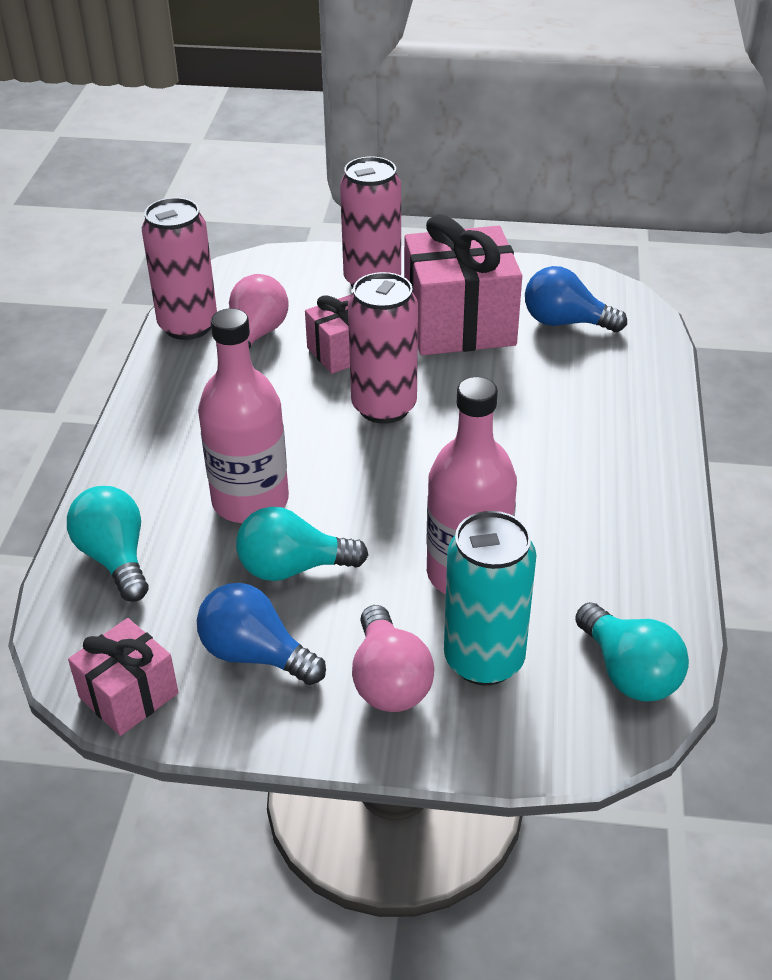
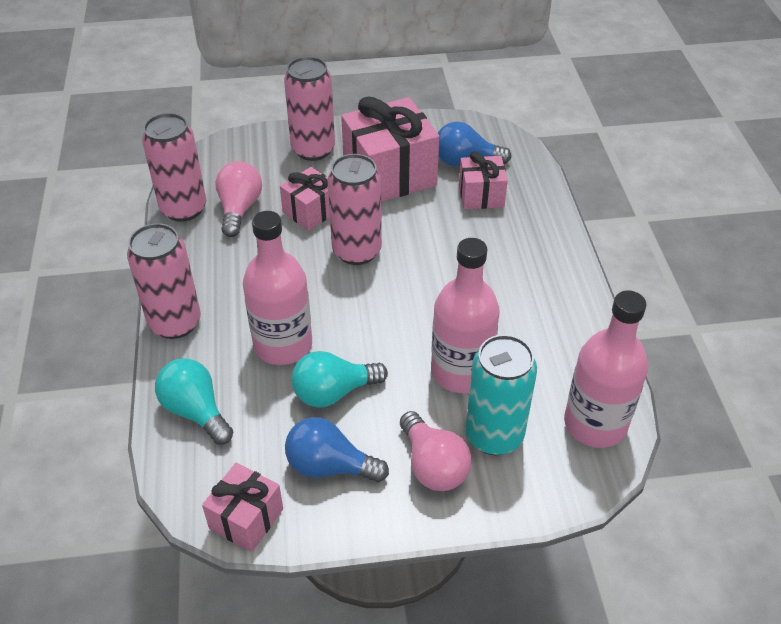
camera: 15 degrees left, 5 degrees up
(129, 453) = (175, 323): none -> pink can
(571, 366) = (481, 195): none -> pink gift
(629, 672) = (595, 424): turquoise light bulb -> pink bottle

